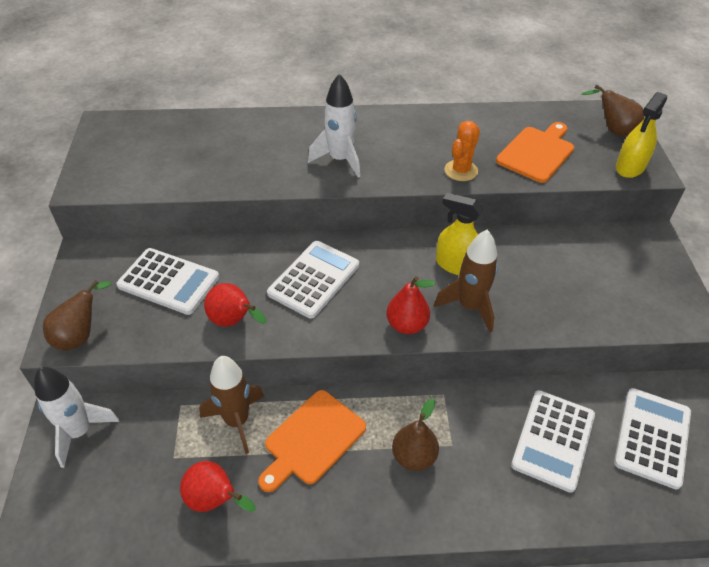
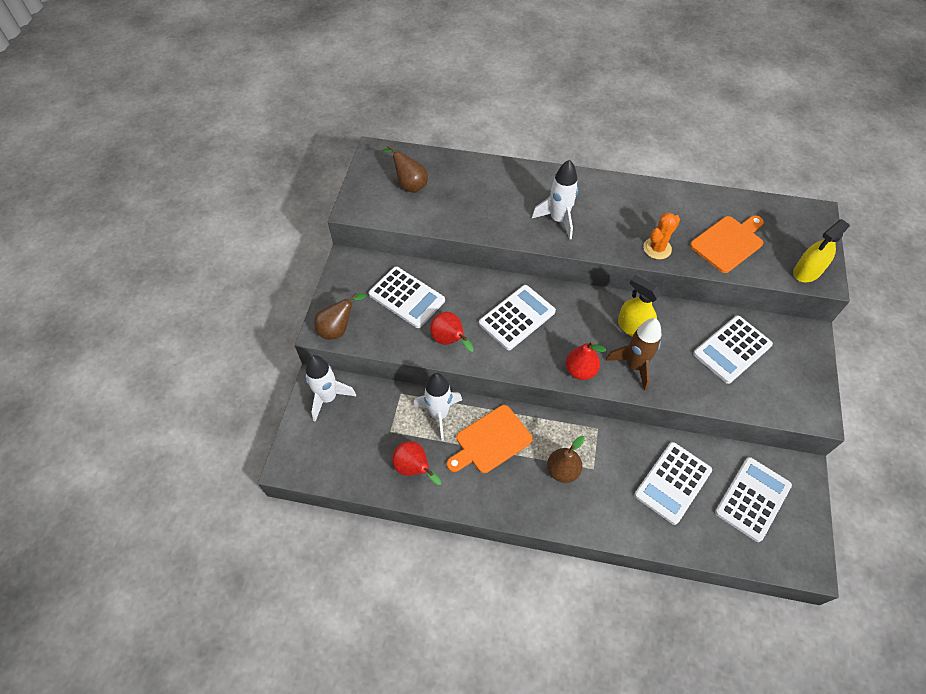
camera: 15 degrees right, 10 degrees up
(237, 421) = (439, 414): brown rocket -> white rocket
(575, 267) = (732, 349): none -> white calculator
(613, 130) = (805, 232): brown pear -> brown pear (409, 185)

